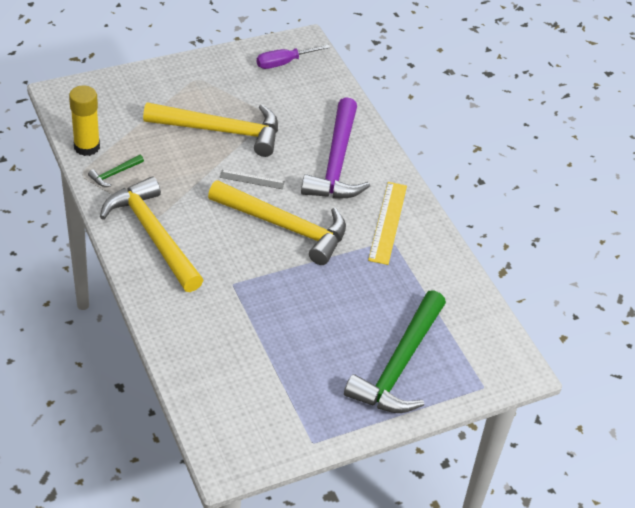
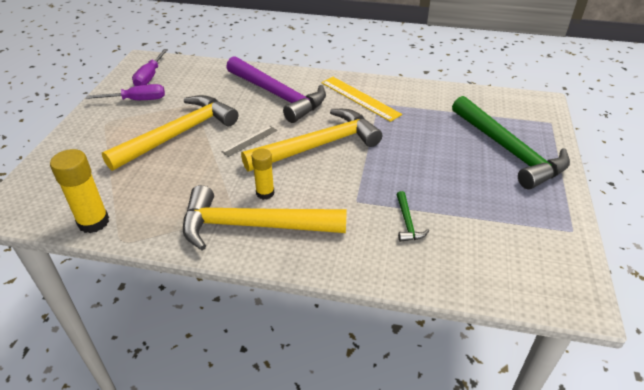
camera: 50 degrees left, 5 degrees down
(114, 174) = (150, 218): green hammer -> green hammer (407, 222)
(194, 223) = (265, 193): none -> yellow glue stick
(242, 77) = (137, 100): none -> purple screwdriver

